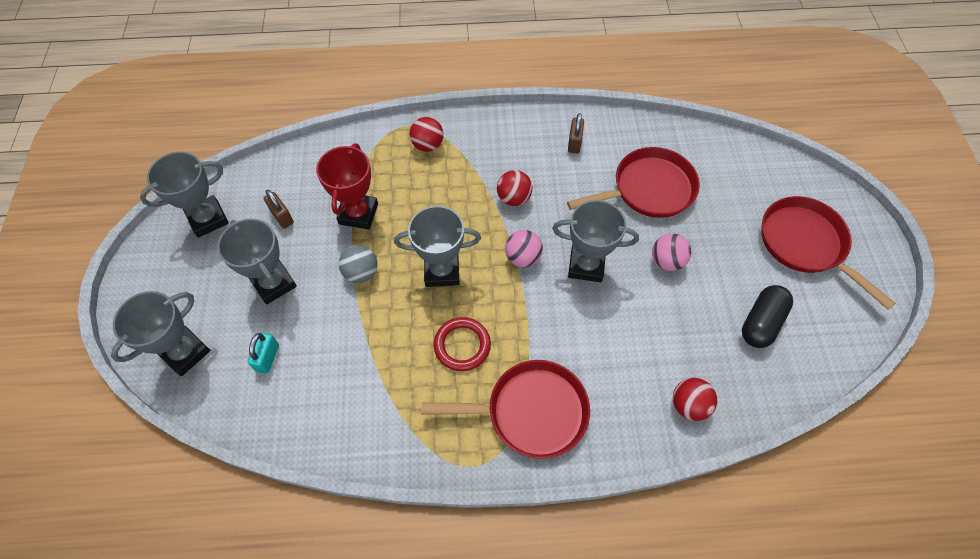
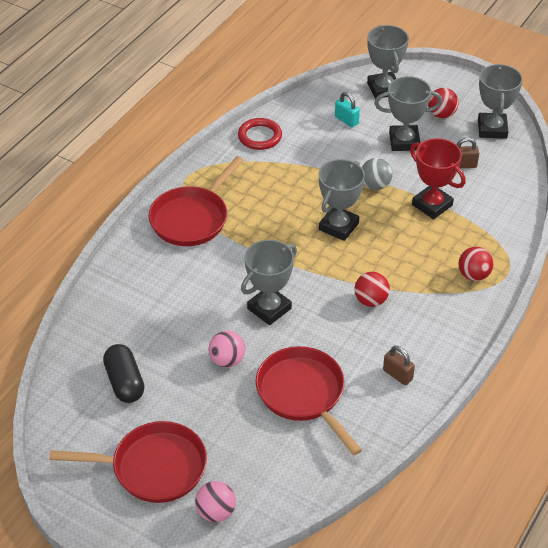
camera: 125 degrees right, 15 degrees down
(462, 345) = (269, 209): red ring -> red ring (260, 136)
(523, 257) = (310, 276): pink ball -> pink ball (216, 512)
(648, 189) = (303, 394): red pan -> red pan turned 135 degrees clockwise
(688, 405) = (115, 298): red ball -> red ball (441, 114)

